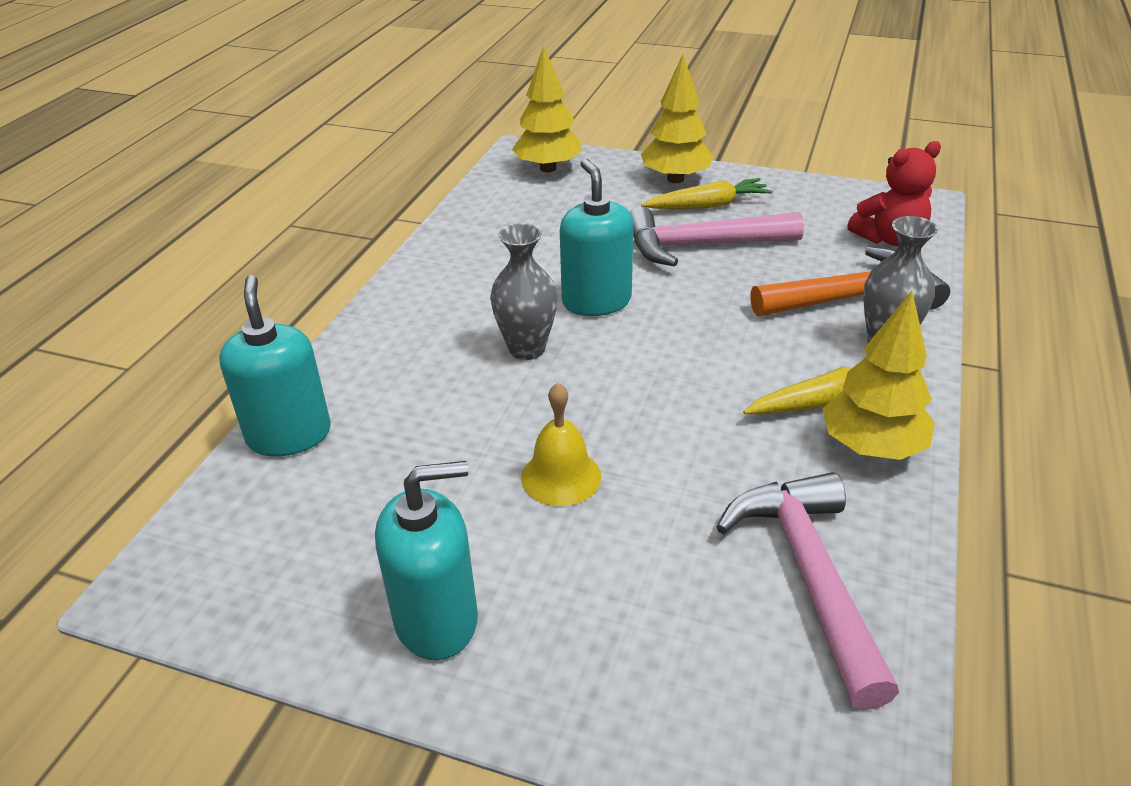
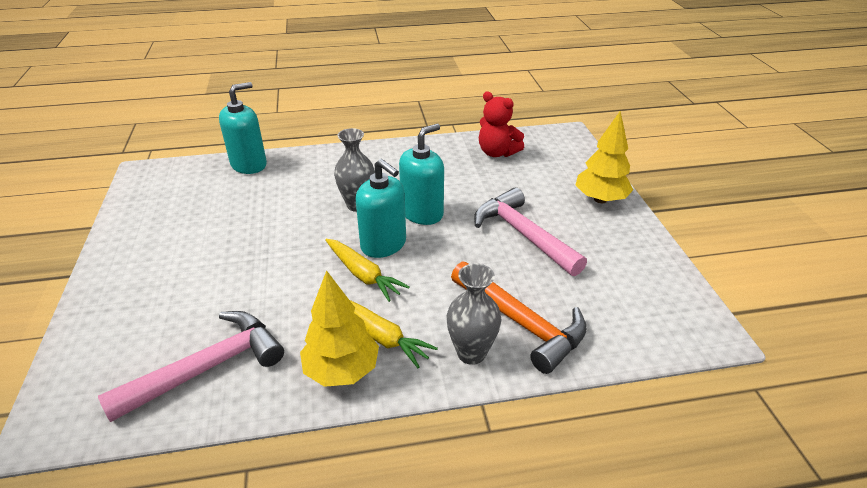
camera: 60 degrees right, 0 degrees up
(437, 620) = (142, 248): turquoise soap dispenser -> turquoise soap dispenser (383, 244)
(548, 168) = (556, 149): yellow tree -> none
(561, 477) = (255, 251): yellow bell -> none
(708, 205) = (579, 223): yellow carrot -> yellow carrot (363, 275)
(889, 239) = (626, 324): red teddy bear -> red teddy bear (497, 152)

